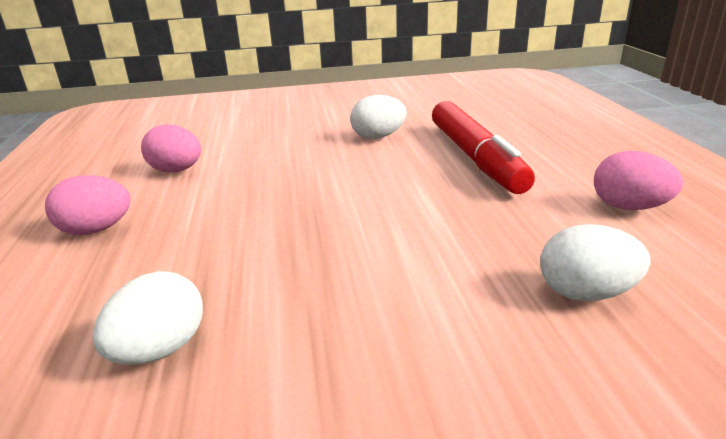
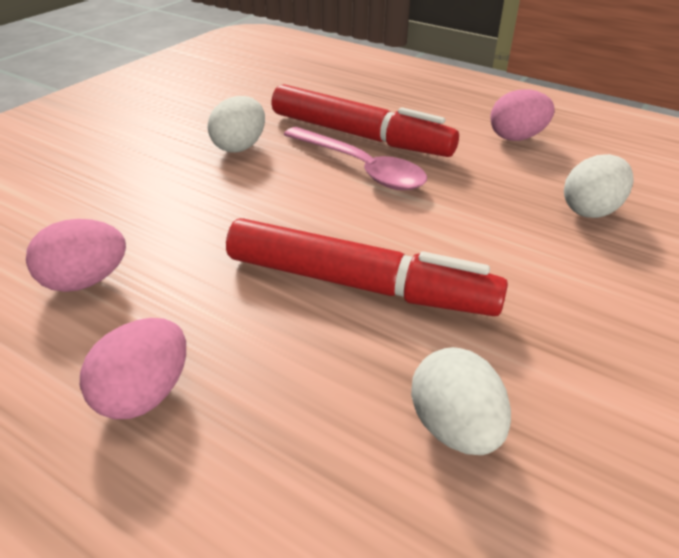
camera: 50 degrees left, 10 degrees up
(284, 240) = (359, 285): none -> red marker
(432, 177) = (361, 168): none -> pink spoon

